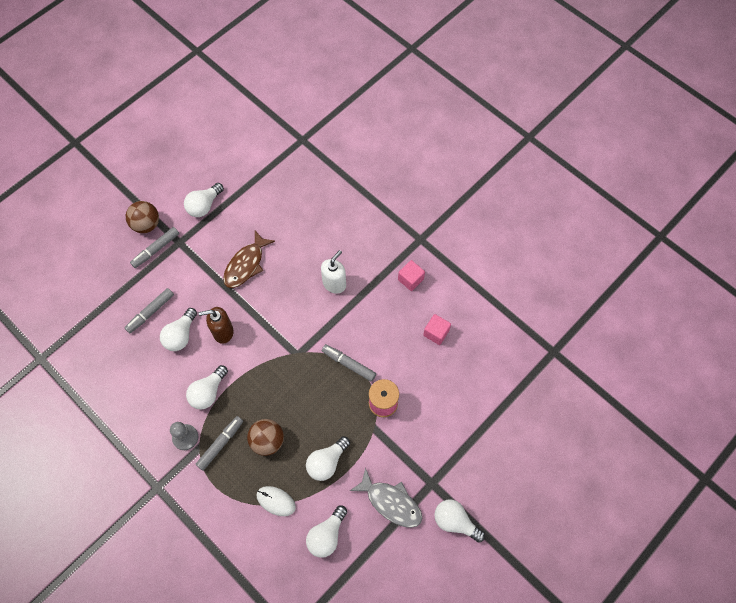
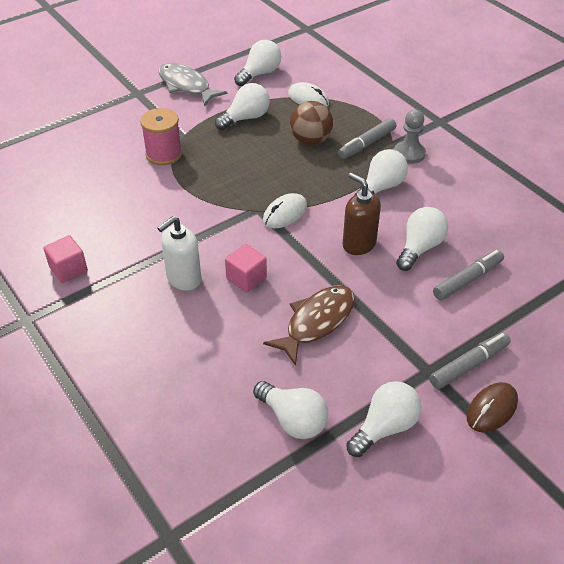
camera: 170 degrees left, 20 degrees down
(146, 224) = (491, 409): brown ball -> brown mouse
(223, 332) = (359, 244): brown soap dispenser -> brown soap dispenser turned 135 degrees counterclockwise
(277, 353) = (285, 213): none -> white mouse
(348, 364) = (193, 192): grey marker -> none
(436, 333) = (65, 207): pink cube -> pink cube (246, 278)
(455, 521) = (127, 68): white light bulb -> white light bulb (293, 420)

